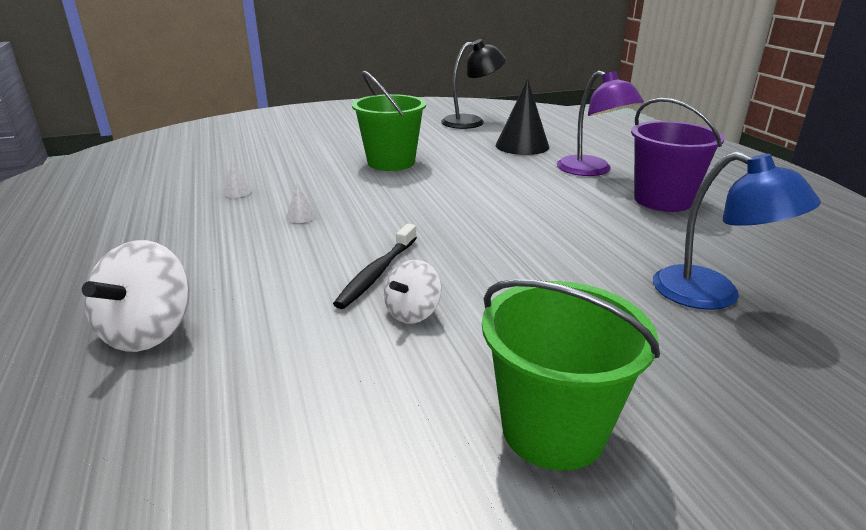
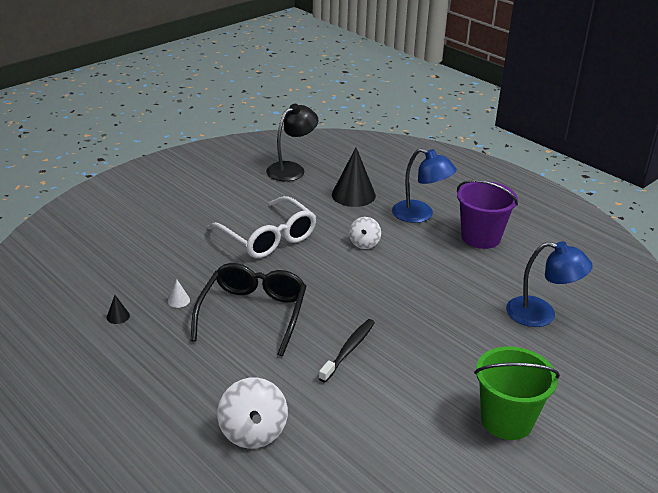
camera: 25 degrees left, 5 degrees up
(162, 193) = (118, 316): none -> black cone
(301, 216) = (253, 313): white cone -> black glasses
(377, 273) = (349, 350): black toothbrush -> black toothbrush turned 150 degrees counterclockwise
(391, 162) = (268, 238): green bucket -> white glasses
(413, 313) = (393, 373): white spinning top -> white spinning top (364, 243)
(592, 171) = (420, 215): purple lamp -> blue lamp

